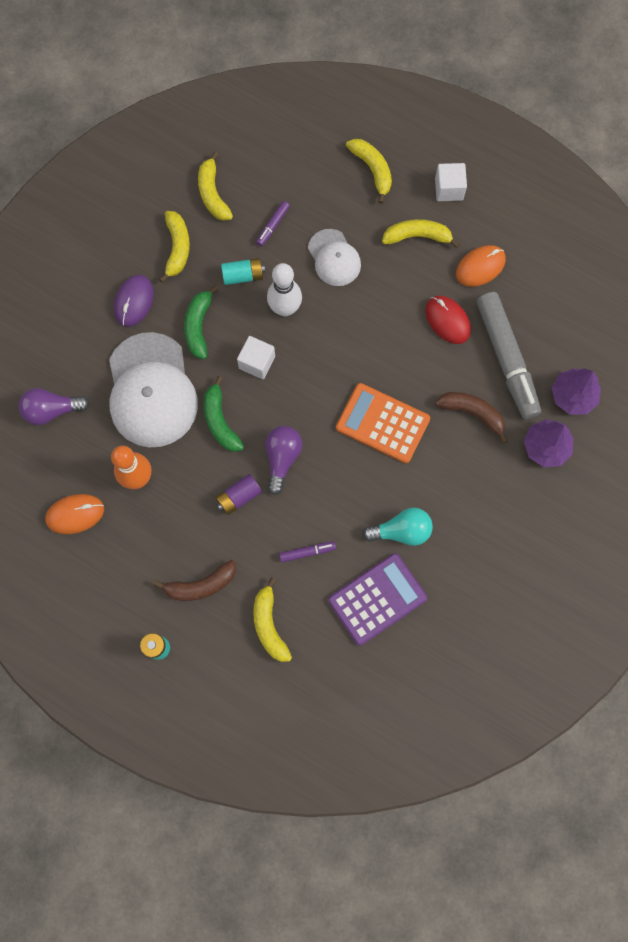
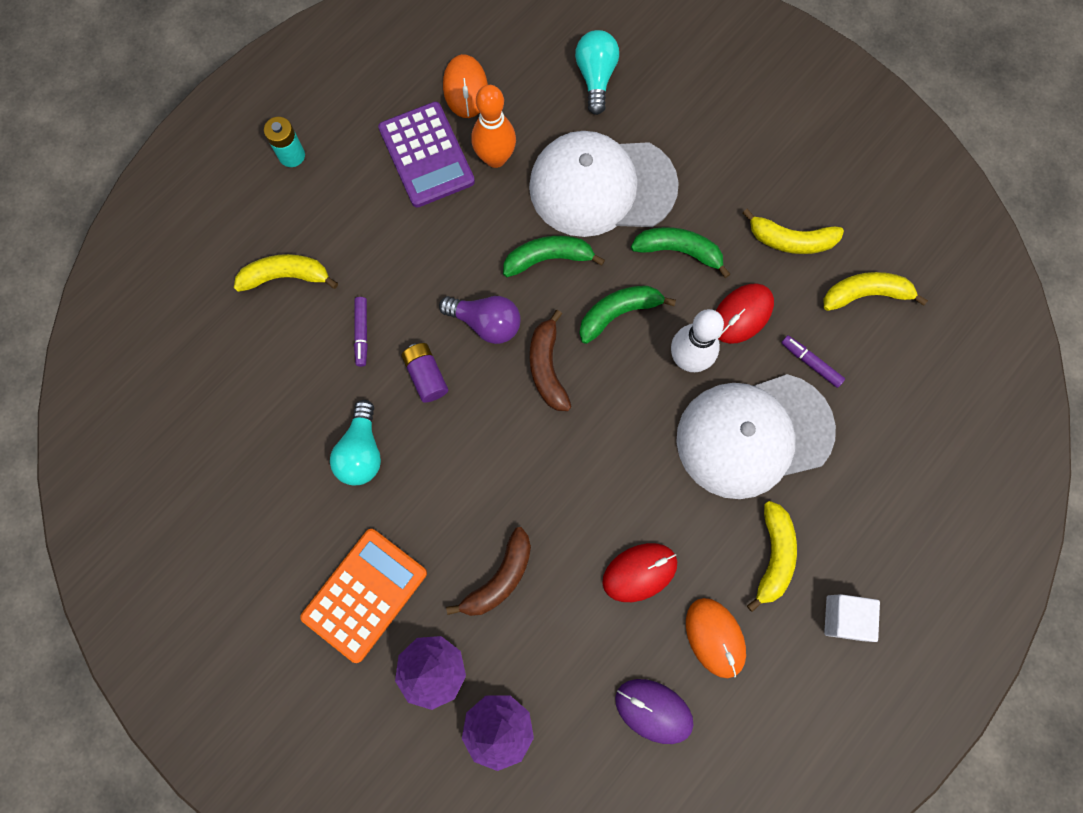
camera: 100 degrees right, 0 degrees up
(52, 410) = (596, 78): purple light bulb -> turquoise light bulb
(134, 301) = (723, 181): purple mouse -> purple mouse (653, 710)
(201, 585) = (351, 209): brown banana -> brown banana (547, 367)
(239, 497) = (448, 266): purple battery -> purple battery (426, 376)
(243, 276) = (742, 314): turquoise battery -> red mouse
(257, 362) = (618, 313): white cube -> green banana
(334, 258) = (753, 435): white cap -> white cap, size x1.84
(372, 170) = (884, 512): yellow banana -> none
(377, 599) = (284, 406): purple calculator -> purple calculator (426, 155)
(382, 423) = (508, 455): orange calculator -> orange calculator (365, 594)
(506, 359) = (569, 643): grey marker -> none

